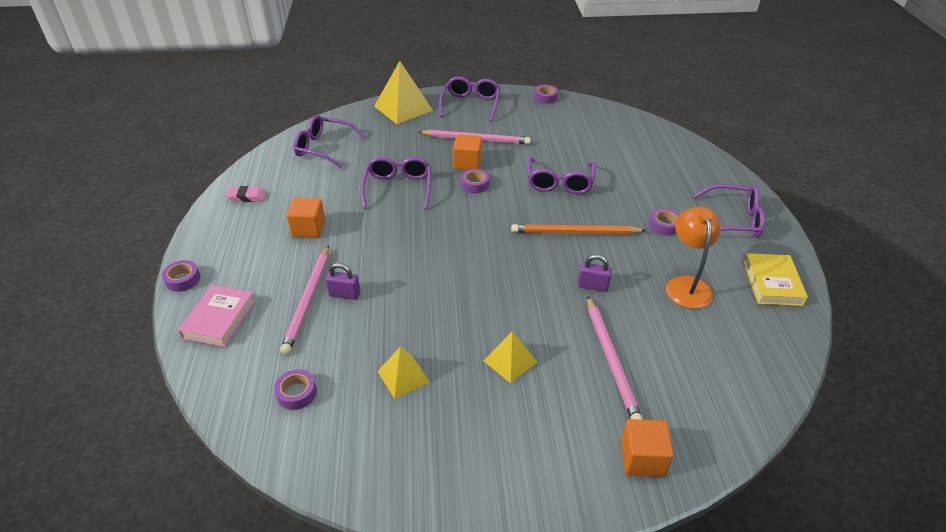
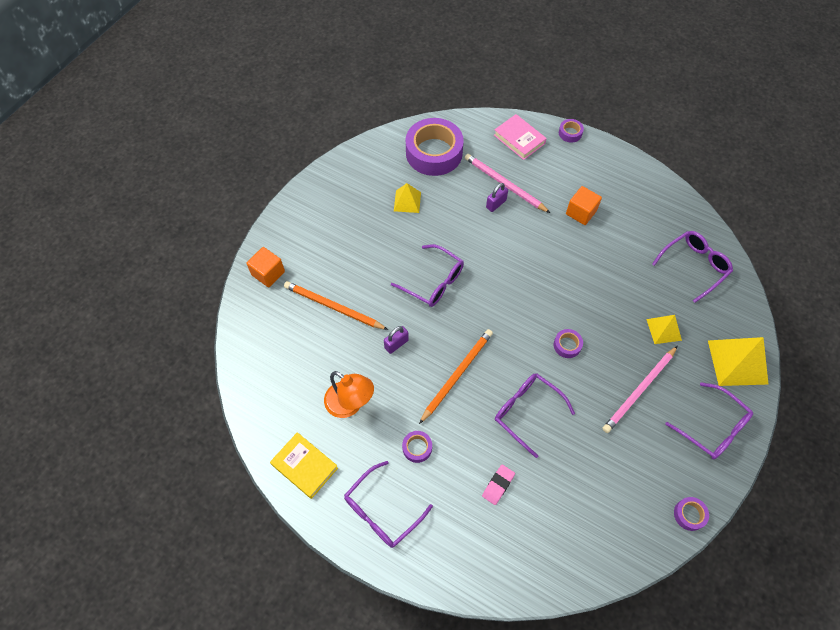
camera: 125 degrees right, 20 degrees up
(247, 197) = (647, 192): pink eraser -> pink eraser (498, 485)
(296, 393) = (434, 153): purple tape -> purple tape, size x2.38
(398, 188) = (597, 289): purple glasses -> purple glasses (433, 282)
(467, 163) = (603, 359): orange cube -> none
(510, 361) = (376, 256): yellow pyramid -> yellow pyramid (664, 329)
(611, 360) = (333, 307): pink pencil -> orange pencil

